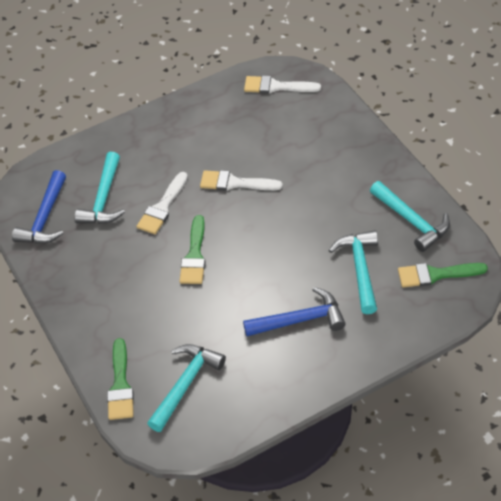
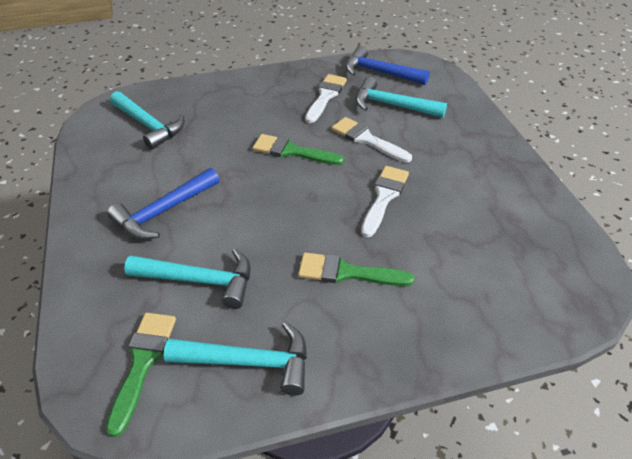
camera: 100 degrees right, 5 degrees down
(120, 385) = (175, 93): green brush -> green brush (347, 272)
(276, 86) = (559, 269): white brush -> white brush (326, 96)
(300, 320) = (164, 211): blue hammer -> blue hammer turned 45 degrees clockwise
(411, 221) = (249, 362): turquoise hammer -> turquoise hammer turned 150 degrees counterclockwise

